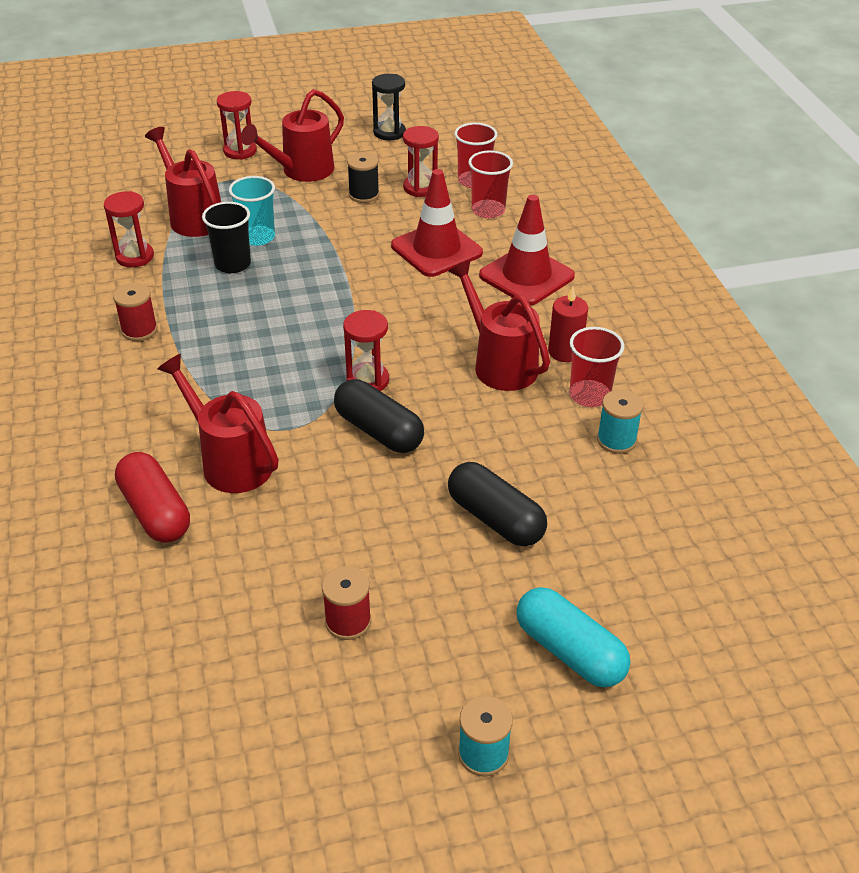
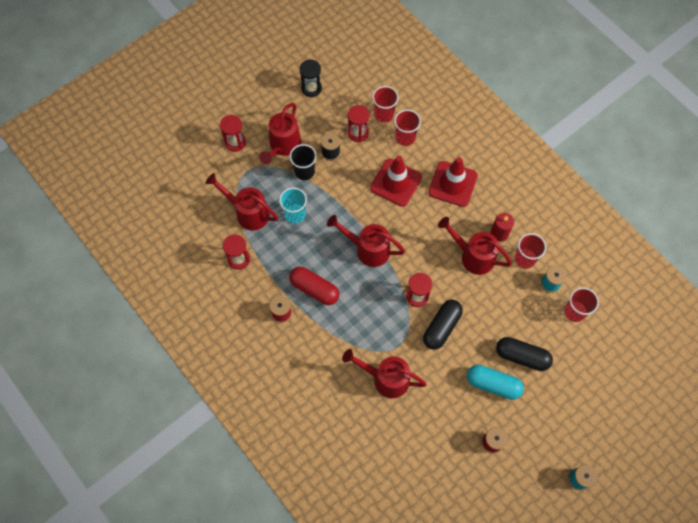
camera: 25 degrees left, 25 degrees up
(155, 512) = (372, 424): red capsule -> red capsule (314, 289)
(233, 264) = (296, 242): black cup -> black cup (304, 171)
(333, 304) = (367, 249): none -> red watering can
(378, 431) = (441, 327): black capsule -> black capsule turned 75 degrees counterclockwise
(569, 651) = (587, 413): turquoise capsule -> turquoise capsule (493, 384)
(639, 492) = (574, 312): none -> red cup

